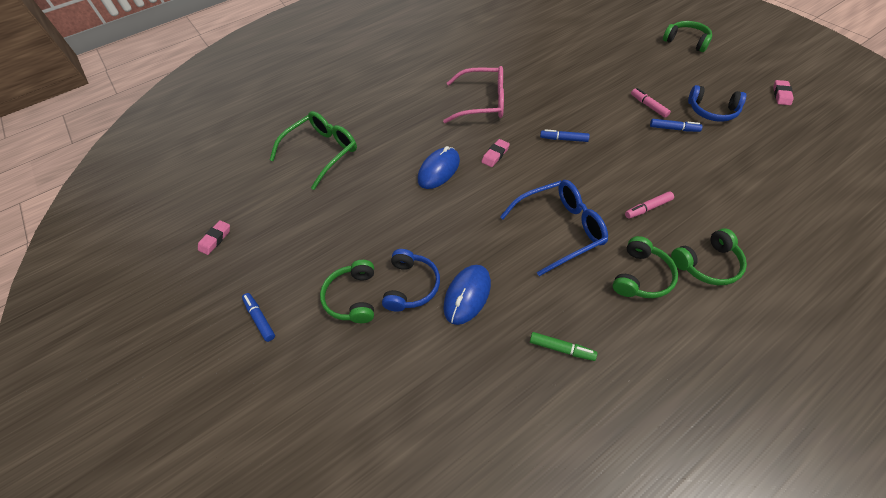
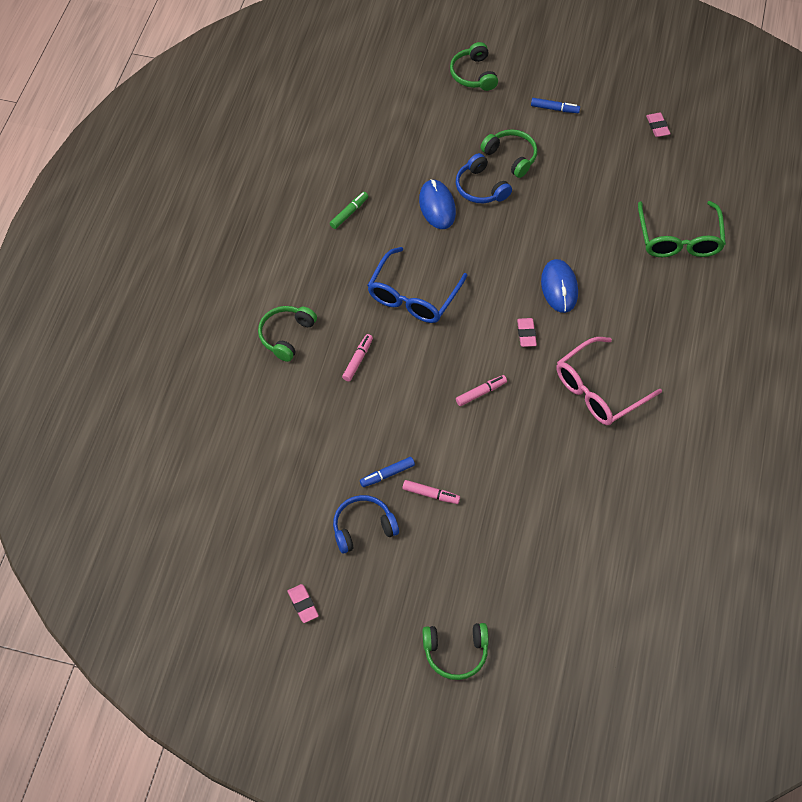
camera: 135 degrees right, 5 degrees up
(561, 348) = (349, 213): green marker -> green marker turned 150 degrees clockwise
(564, 139) = (481, 393): blue marker -> pink marker
(641, 276) = (328, 295): green headphones -> green headphones (473, 74)

